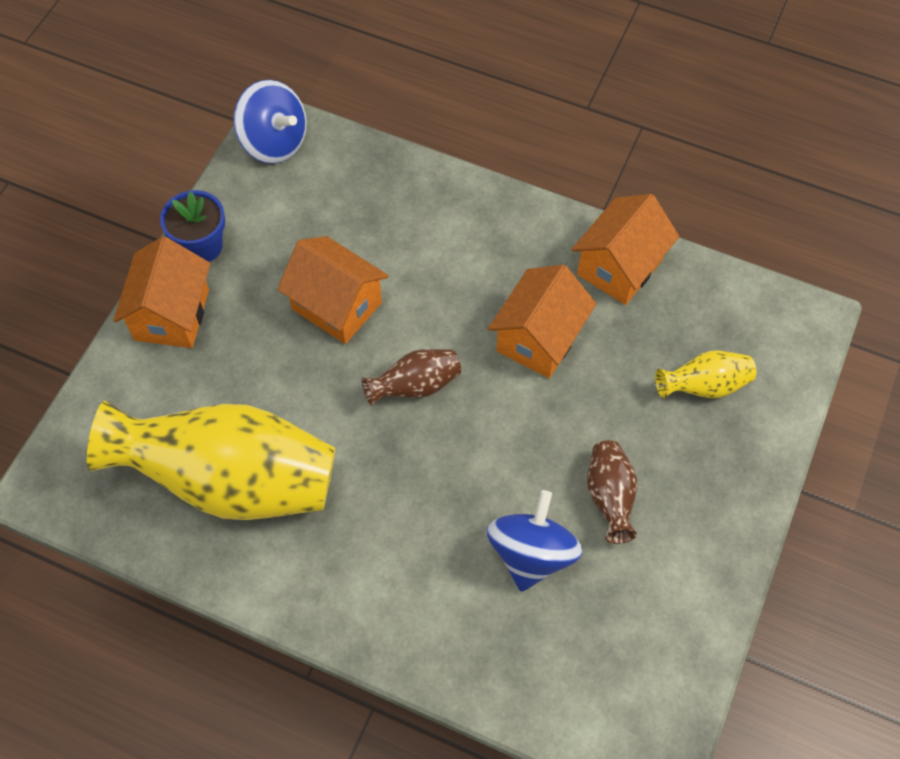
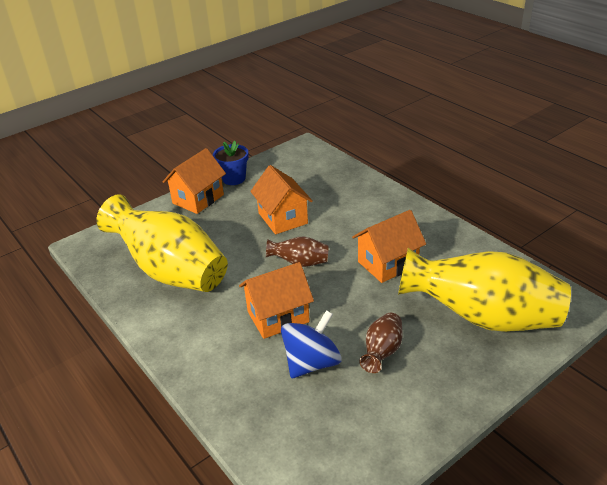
camera: 30 degrees right, 25 degrees down
(274, 142) = (300, 151): blue spinning top -> none
(619, 267) = (459, 246): orange house -> orange house (278, 317)
(704, 386) = (482, 317): yellow vase -> yellow vase, size x2.27

